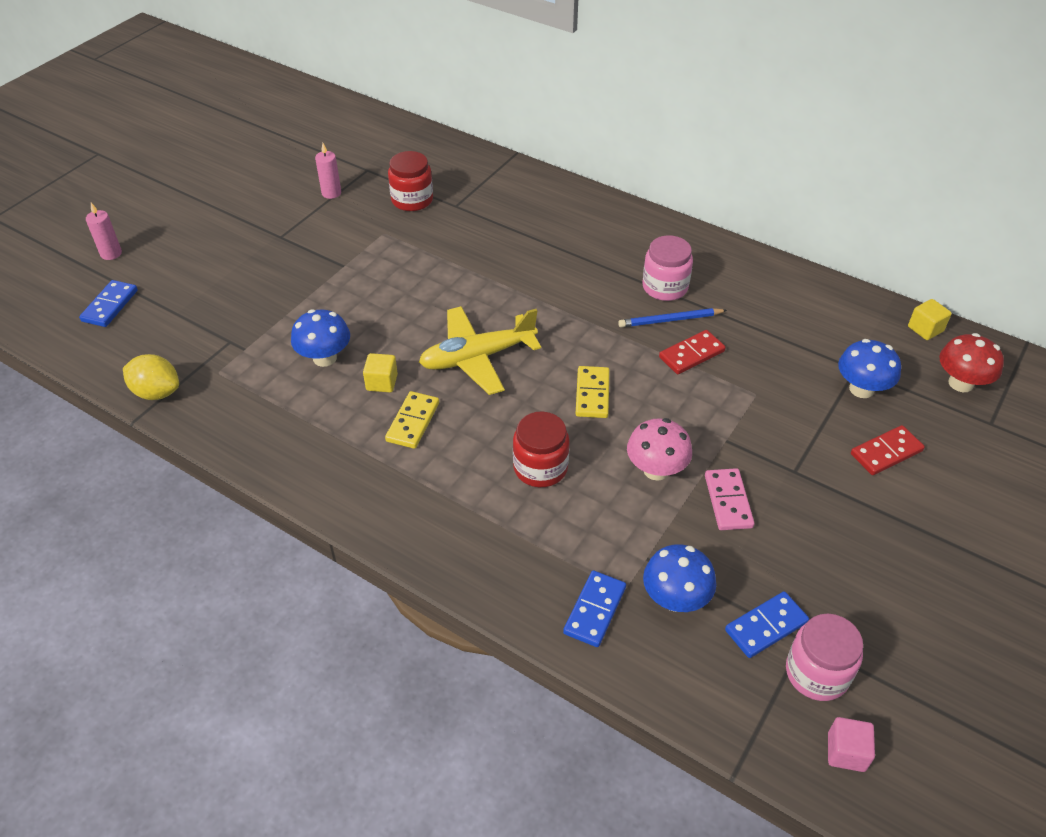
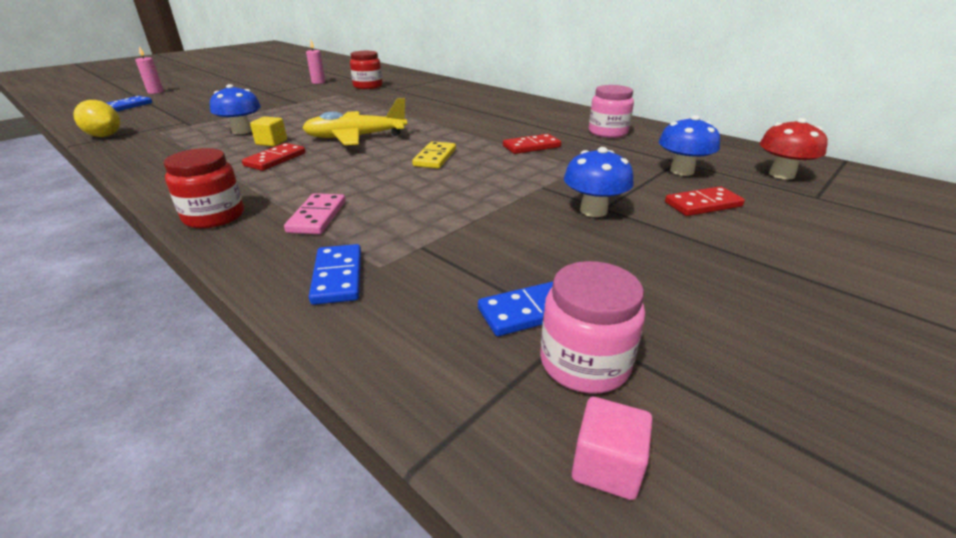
camera: 10 degrees right, 15 degrees down
(413, 422) = (275, 159): yellow domino -> red domino
(540, 468) = (360, 187): red jar -> red jar (214, 216)
(594, 610) = (337, 277): blue domino -> blue domino turned 45 degrees counterclockwise
(656, 470) = (466, 196): pink mushroom -> none
(665, 287) = (525, 121): pink jar -> pink jar (608, 132)
(670, 320) = (521, 133): blue pencil -> none
(675, 599) = (433, 278): blue mushroom -> blue mushroom (593, 210)
(728, 501) = (527, 219): pink domino -> pink domino (317, 217)
(925, 329) = (745, 148): yellow cube -> none

